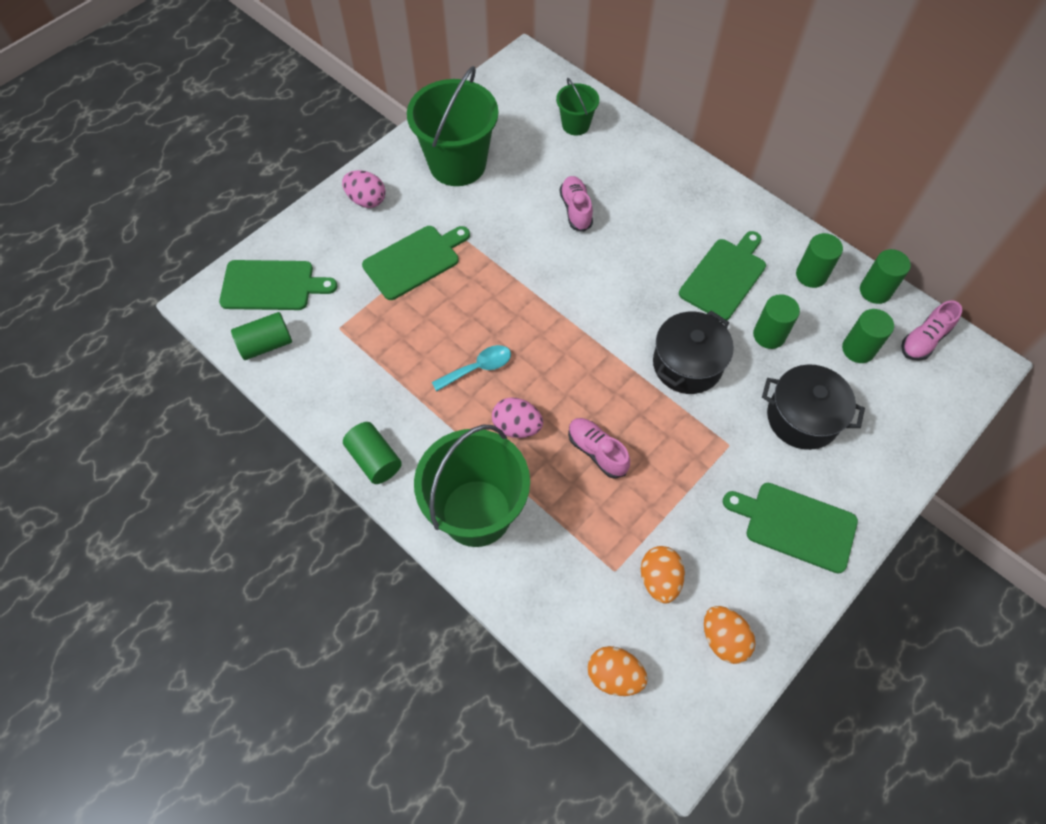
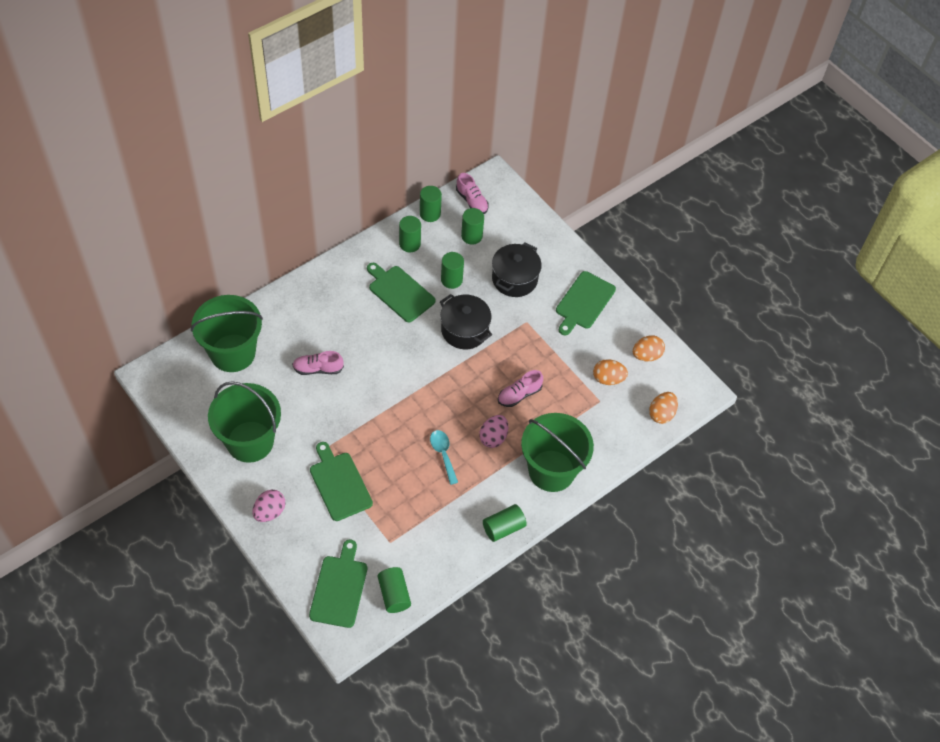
camera: 85 degrees left, 5 degrees down
(575, 125) = (233, 353): green bucket -> green bucket, size x1.99

